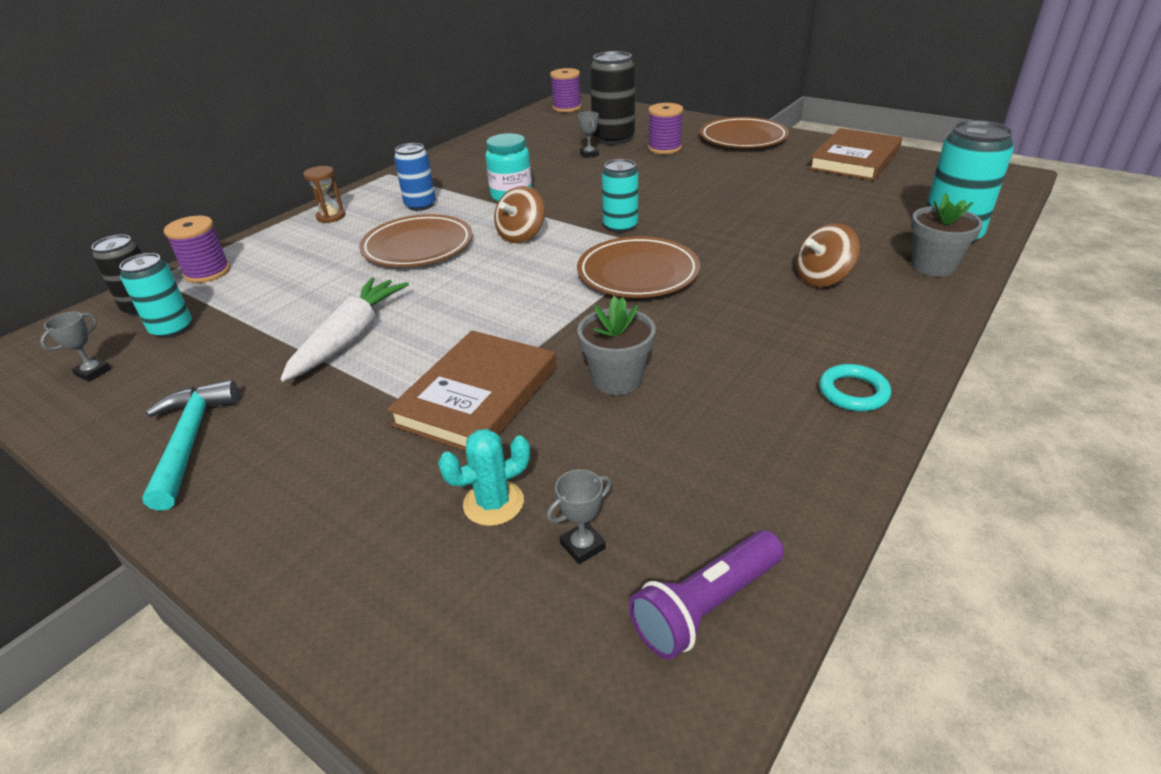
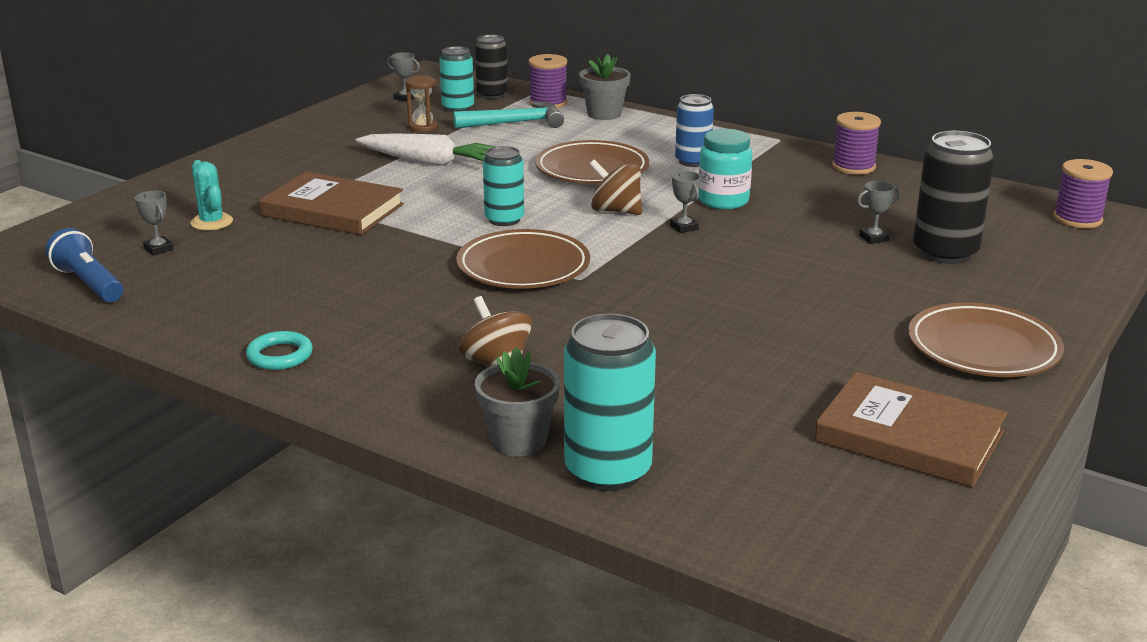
camera: 85 degrees right, 10 degrees down
(190, 440) = (316, 135): turquoise hammer -> turquoise hammer (515, 123)
(331, 217) = (661, 129): brown hourglass -> brown hourglass (423, 127)
(561, 210) = (684, 227): none -> grey trophy
(617, 379) = (336, 258): grey flower pot -> grey flower pot (604, 114)
(620, 226) = (639, 258): turquoise can -> turquoise can (504, 219)
(664, 148) = (914, 287): purple spool -> purple spool (853, 167)
(706, 606) = (89, 283): purple flashlight -> blue flashlight

